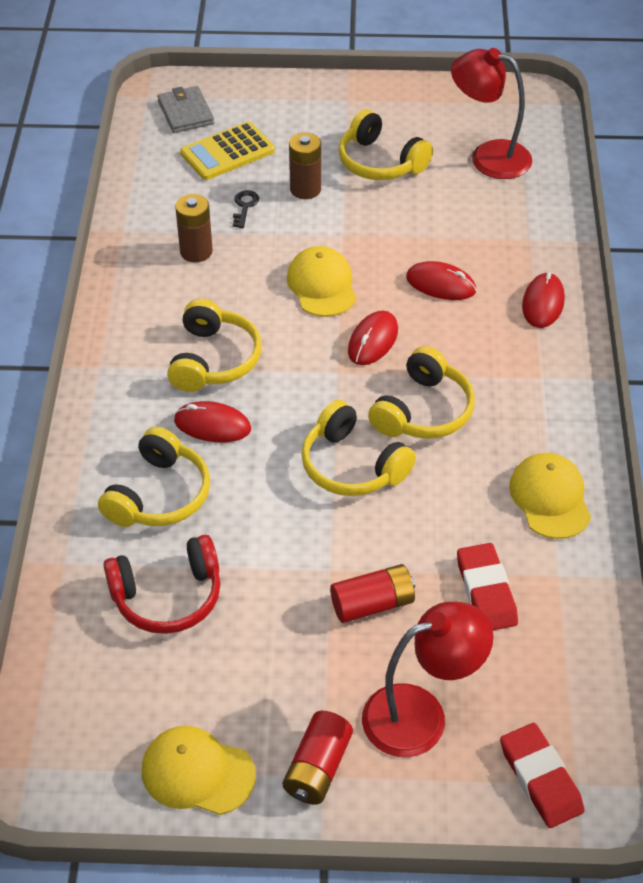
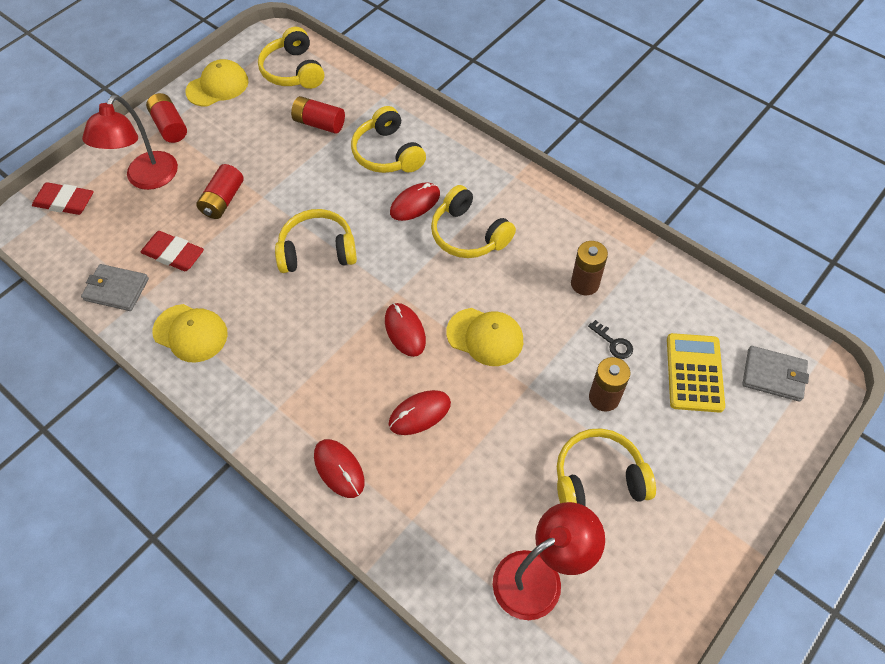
camera: 130 degrees right, 10 degrees up
(168, 596) = (319, 123): red headphones -> red battery
(423, 411) = (320, 316): yellow headphones -> yellow headphones (293, 71)
(579, 607) = (116, 289): none -> grey wallet

